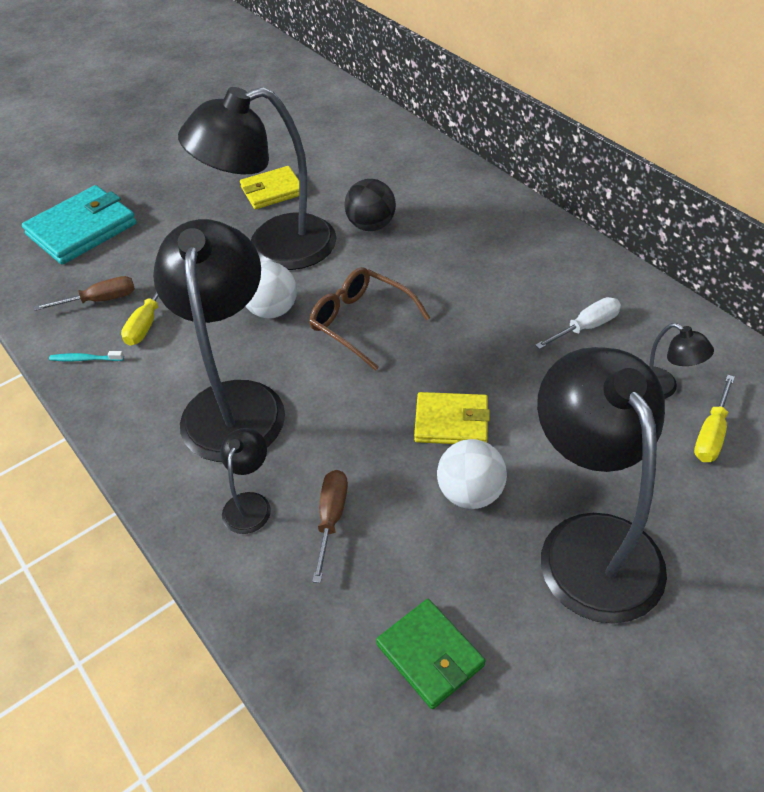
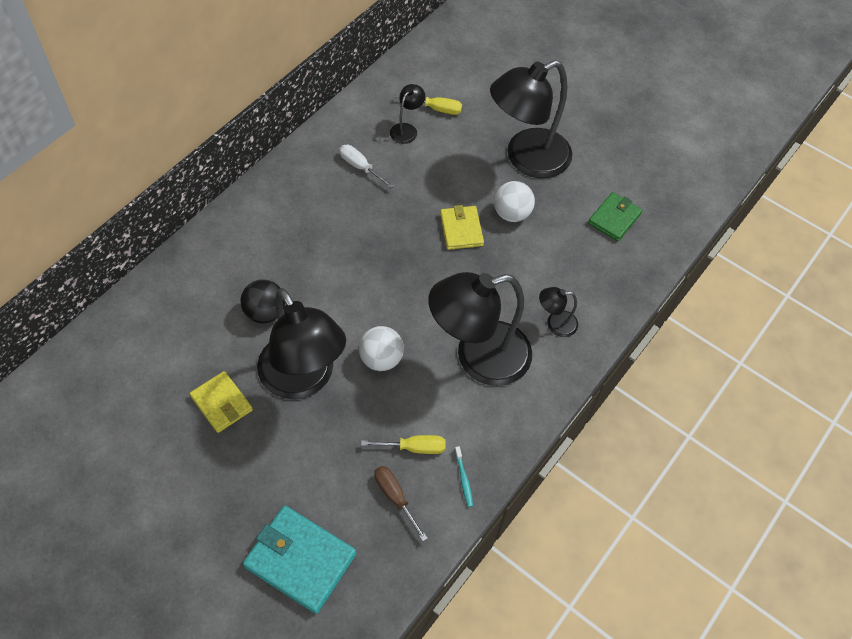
camera: 110 degrees left, 10 degrees up
(331, 518) = (550, 278): brown screwdriver -> none
(360, 322) = (382, 297): brown glasses -> none

